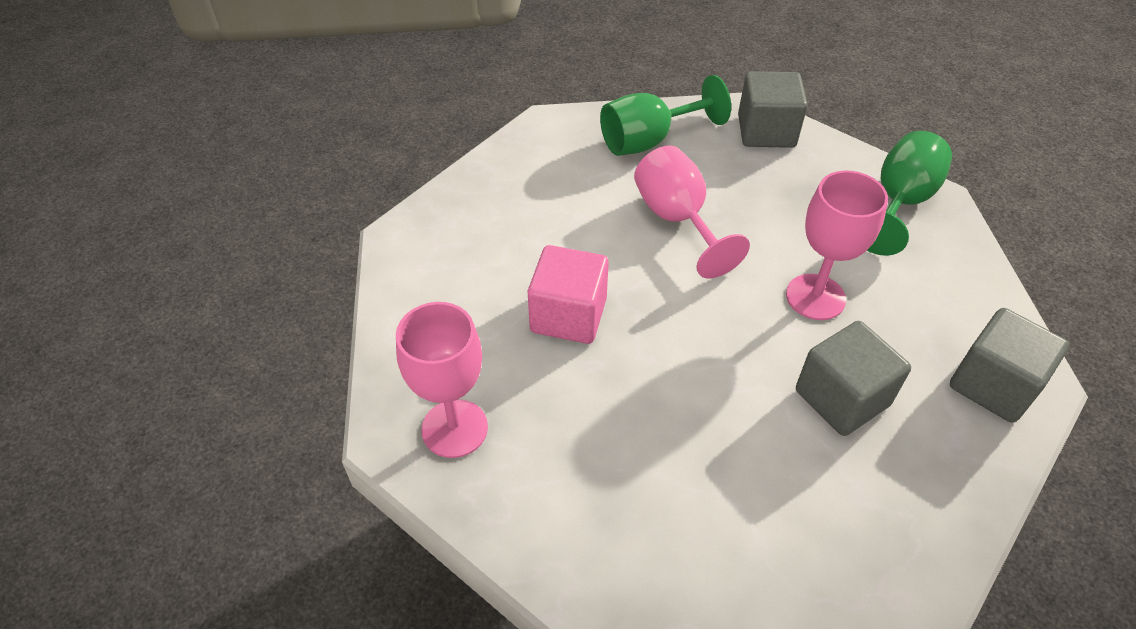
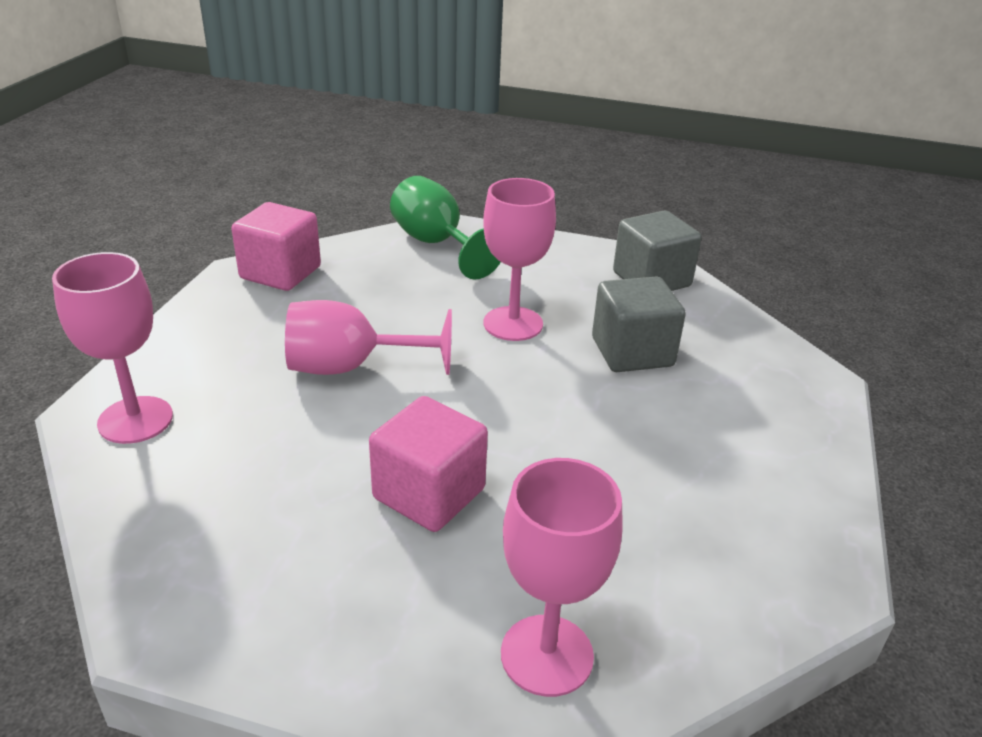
camera: 70 degrees left, 15 degrees down
(552, 144) = (135, 420): none -> pink goblet
(649, 140) = (212, 345): green goblet -> none
(766, 131) = (280, 273): grey cube -> pink cube

